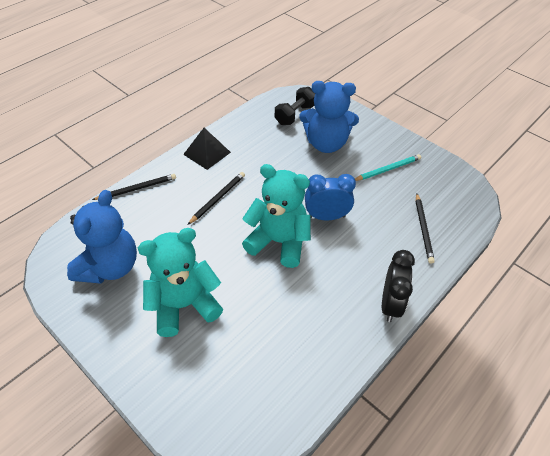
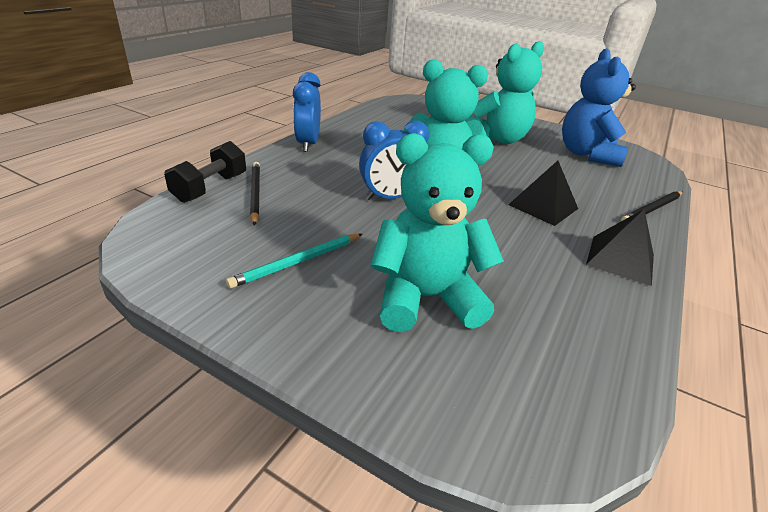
camera: 165 degrees right, 15 degrees down
(218, 198) = (543, 206): black pencil -> black pyramid
(295, 115) = (528, 363): black dumbbell -> black dumbbell (210, 188)
(326, 144) = (426, 298): blue teddy bear -> turquoise teddy bear
(390, 304) = (308, 144): black clock -> blue clock

